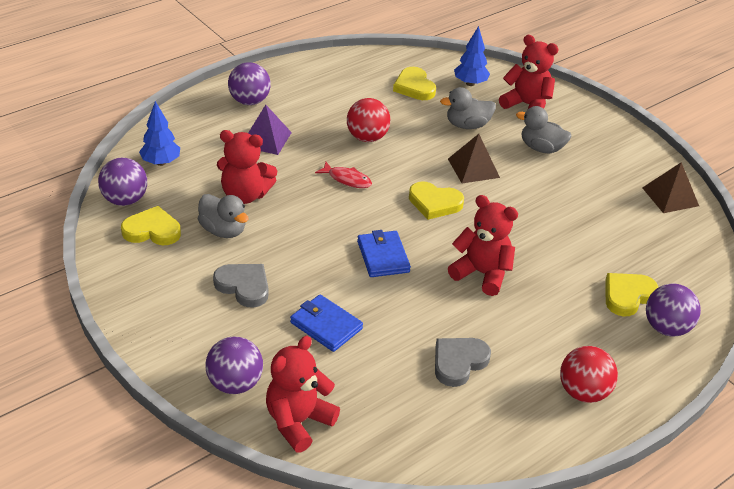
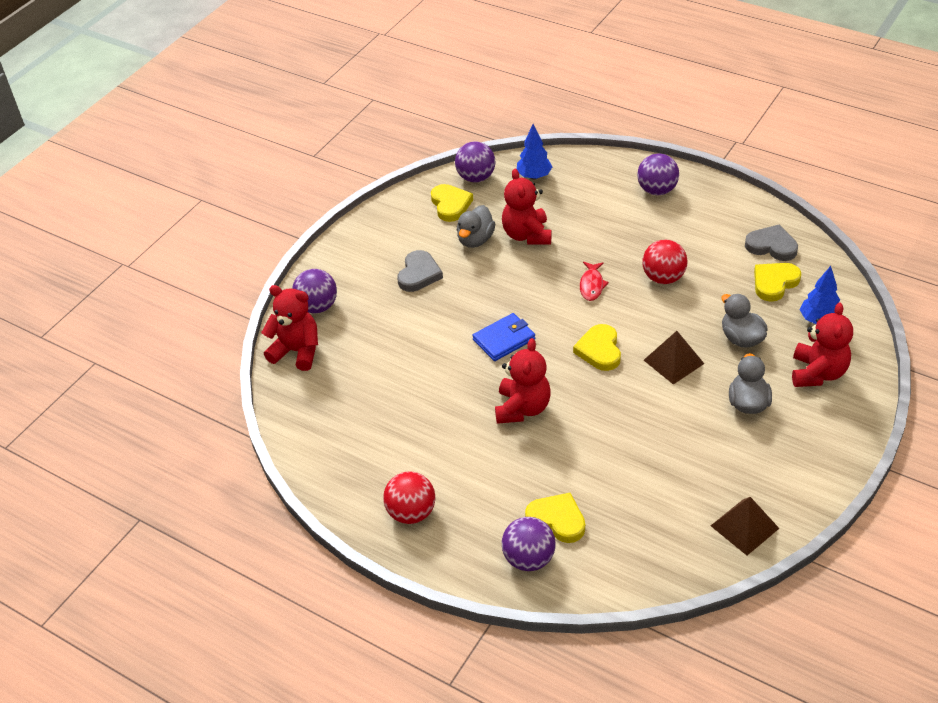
camera: 75 degrees right, 5 degrees up
(266, 139) = (610, 219): purple pyramid -> none
(326, 325) = (402, 333): blue wallet -> none
(458, 362) = (404, 423): grey heart -> grey heart (771, 246)

